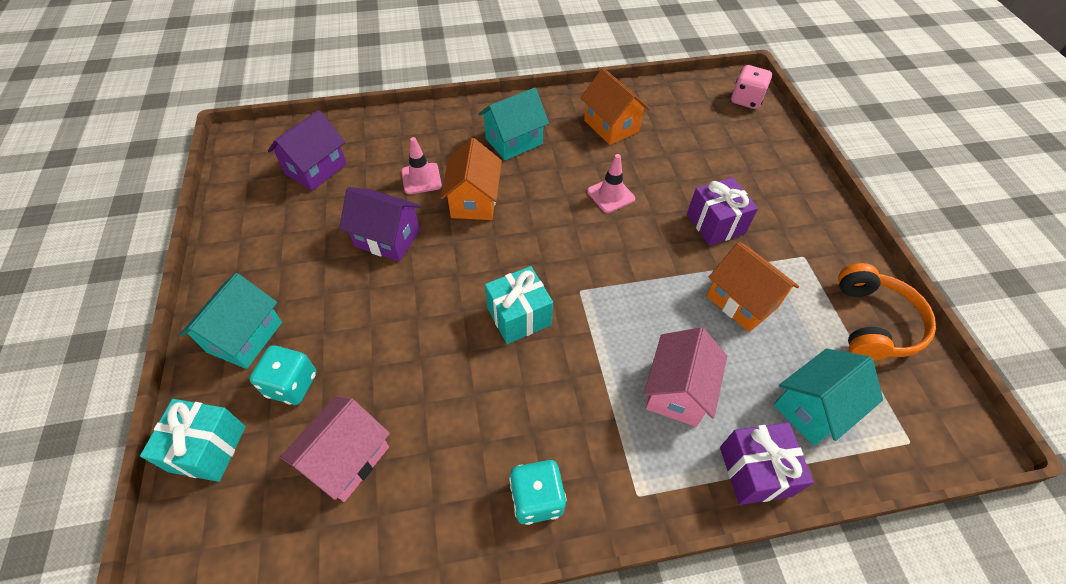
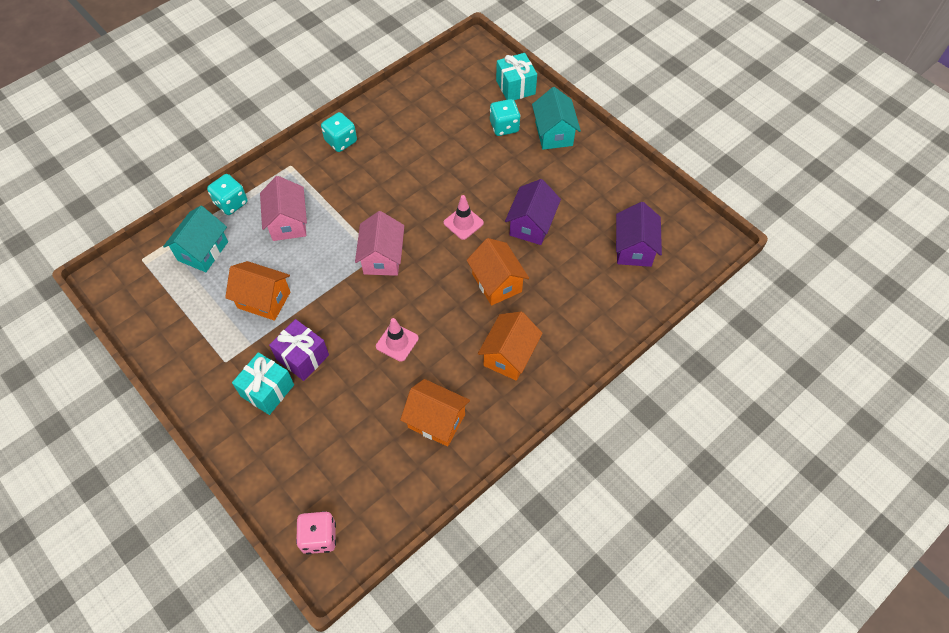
camera: 150 degrees right, 5 degrees up
(347, 459) = (445, 113): pink house -> pink house (382, 258)
(387, 238) = (531, 225): purple house -> purple house turned 60 degrees counterclockwise
(421, 179) = (551, 281): pink traffic cone -> pink traffic cone (463, 223)
(514, 141) = (509, 356): turquoise house -> orange house
(519, 316) = (407, 219): turquoise gift -> turquoise gift (267, 390)
(755, 471) = (231, 203): purple gift -> turquoise dice
(873, 323) = (167, 329): orange headphones -> none

